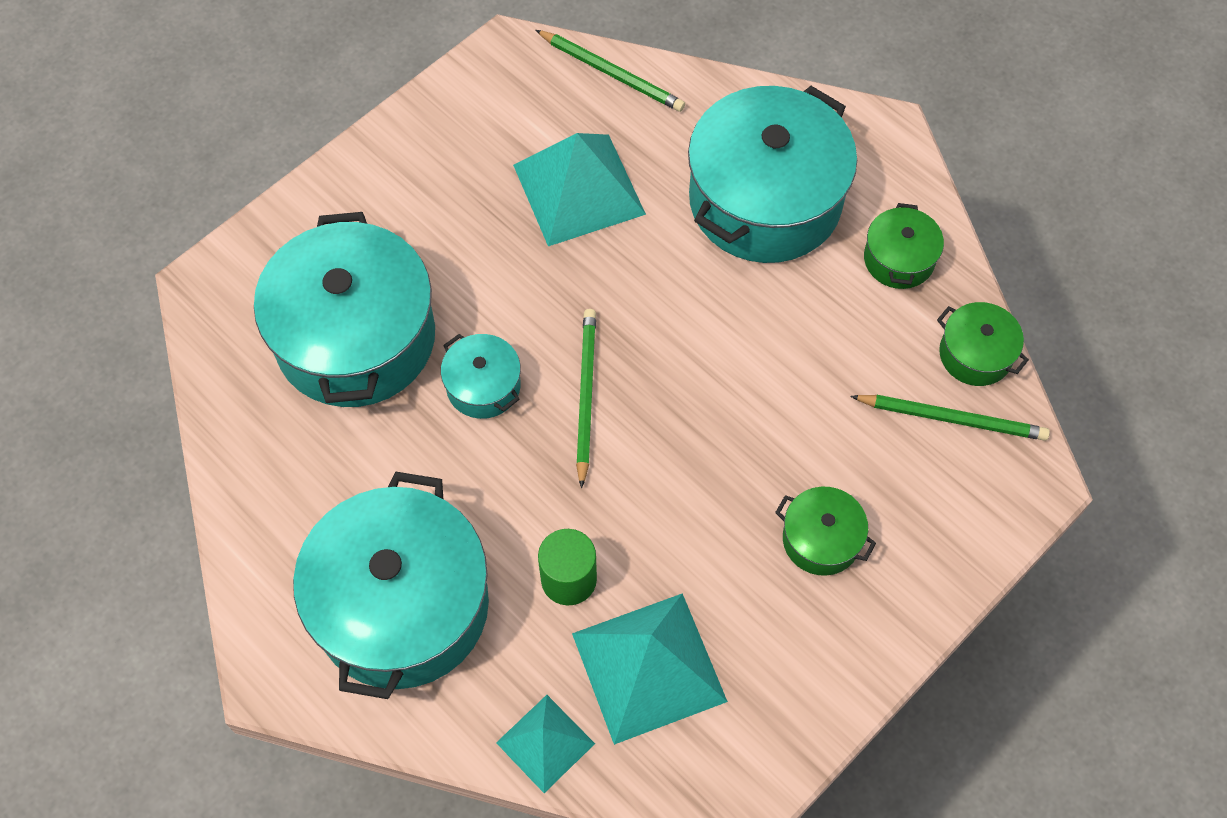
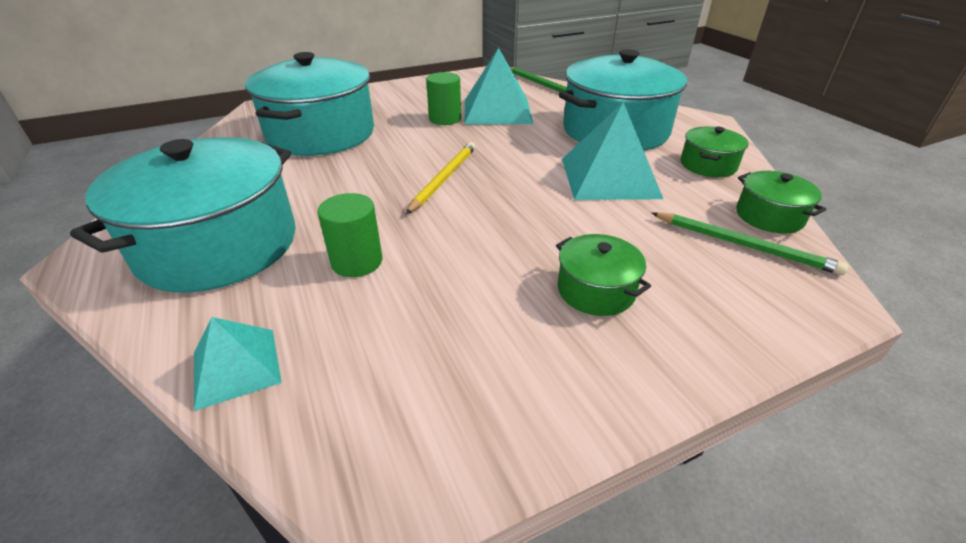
camera: 20 degrees right, 25 degrees down
(483, 386) = (379, 163): turquoise pot -> none
(512, 238) = (445, 119): none -> green cylinder
(585, 396) = (444, 179): green pencil -> yellow pencil
(648, 667) = (380, 336): turquoise pyramid -> turquoise pyramid (609, 177)

